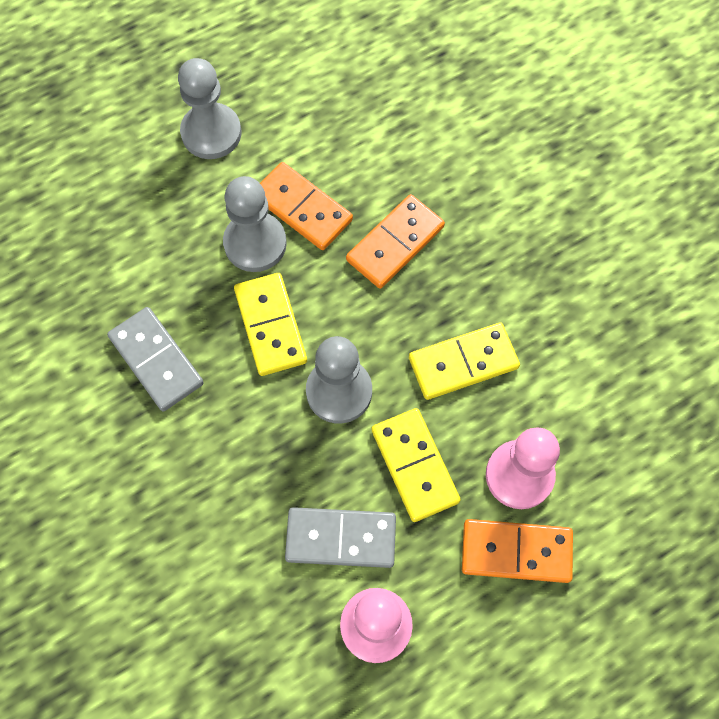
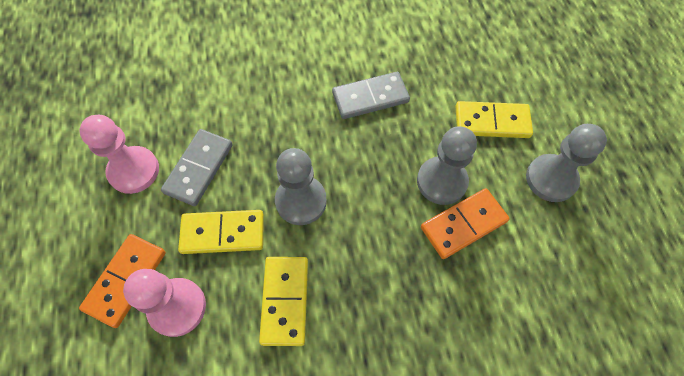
camera: 110 degrees right, 5 degrees down
(270, 326) = (370, 172): yellow domino -> yellow domino (492, 122)
(395, 243) = (409, 286): orange domino -> none

